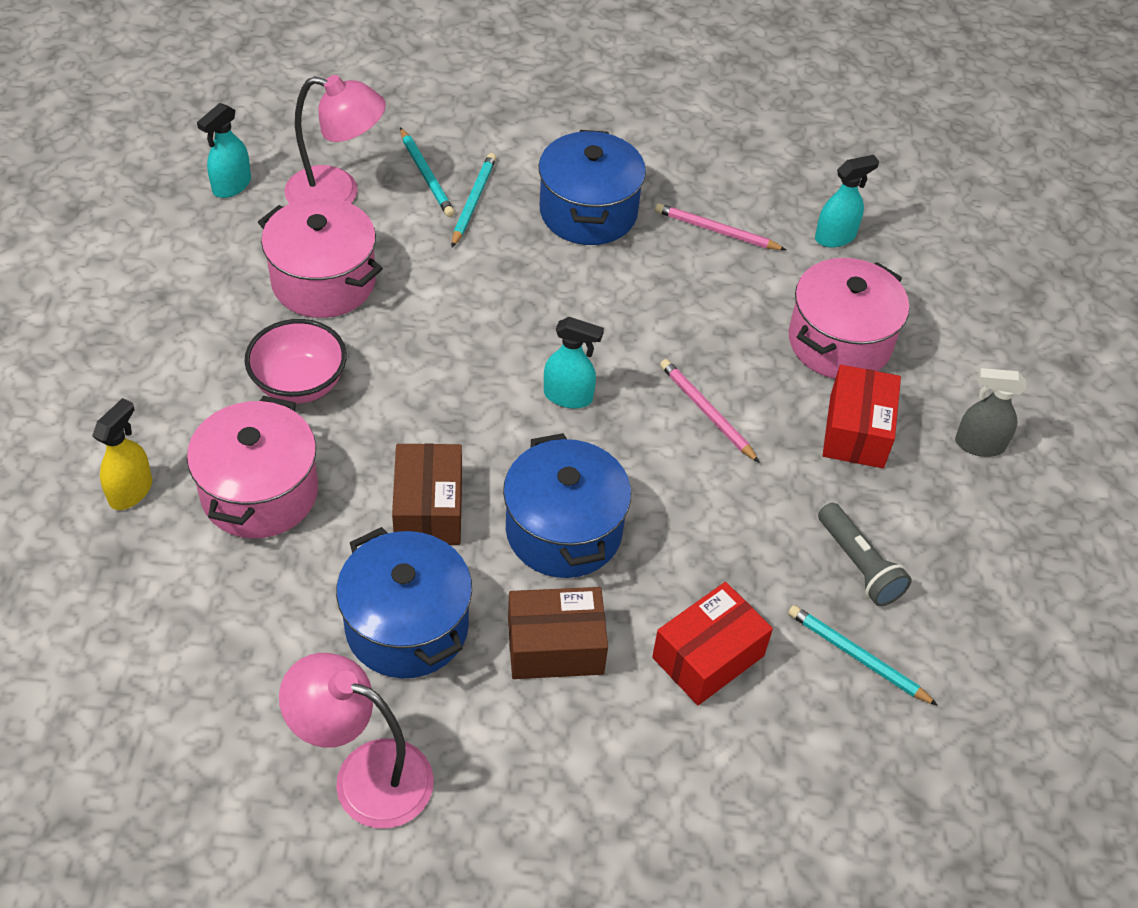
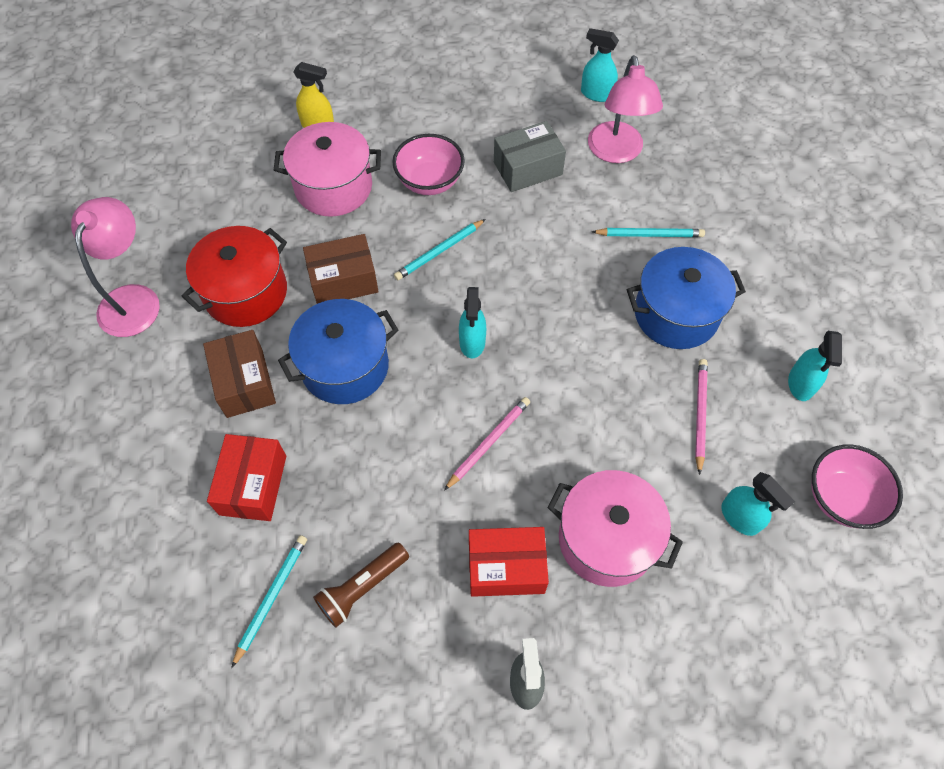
camera: 80 degrees right, 10 degrees up
(323, 281) = (527, 168): pink pot -> grey box
(407, 626) = (246, 292): blue pot -> red pot
(426, 175) = (663, 198): turquoise pencil -> turquoise pencil (439, 251)
(702, 148) = (800, 384): none -> turquoise spray bottle
(708, 656) = (253, 485): red box -> red box turned 60 degrees clockwise
(829, 162) = (841, 498): none -> pink bowl
(859, 565) = (362, 588): grey flashlight -> brown flashlight

